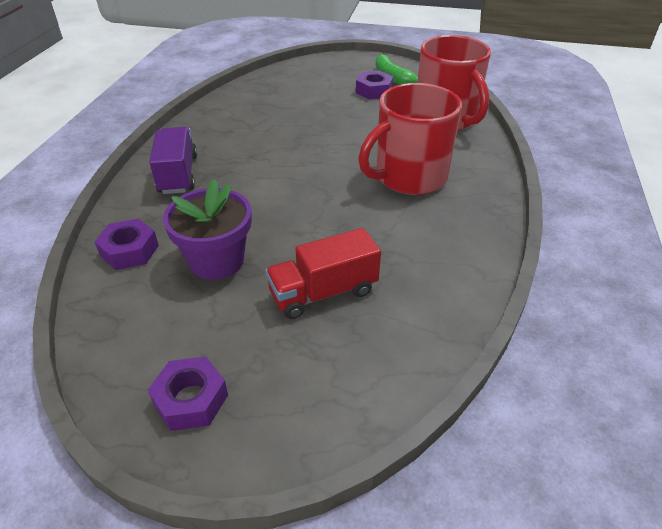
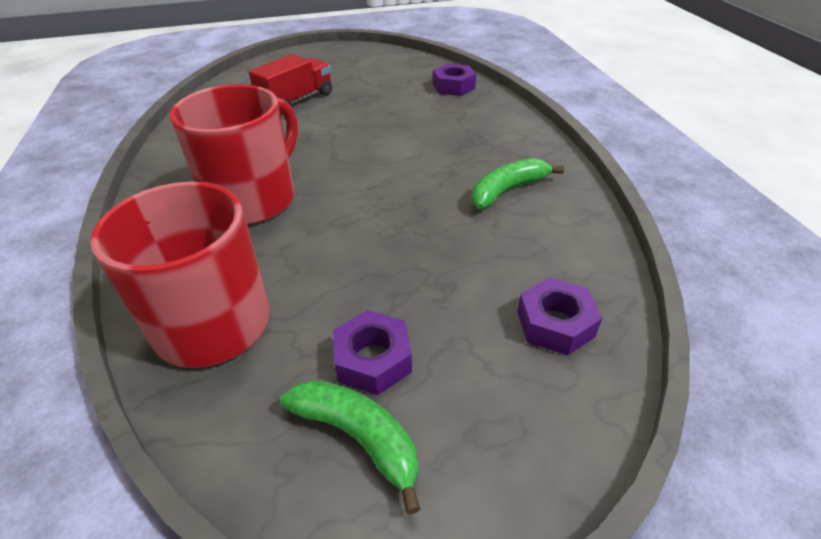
camera: 155 degrees right, 0 degrees up
(178, 174) = (498, 135): purple truck -> none
(191, 399) = (340, 56): purple nut -> purple nut (555, 324)
(216, 261) = (386, 96): purple flower pot -> none
(232, 134) = (507, 191): none -> green banana

